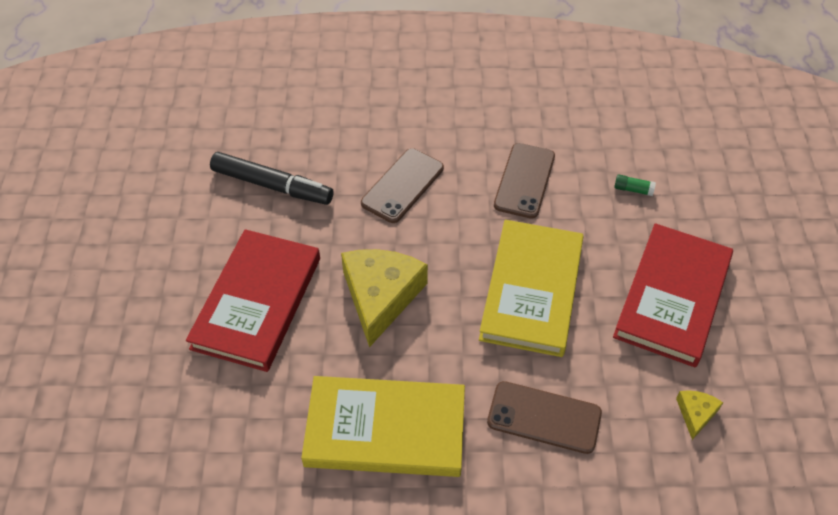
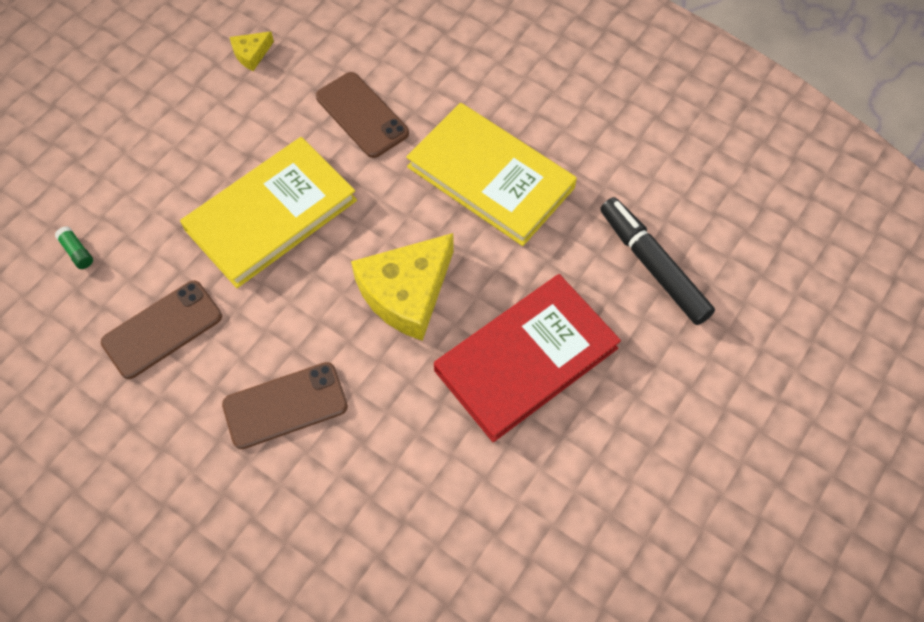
camera: 145 degrees left, 10 degrees up
(272, 185) = (421, 501): black marker -> black marker (653, 266)
(672, 297) = (166, 138): red book -> none

